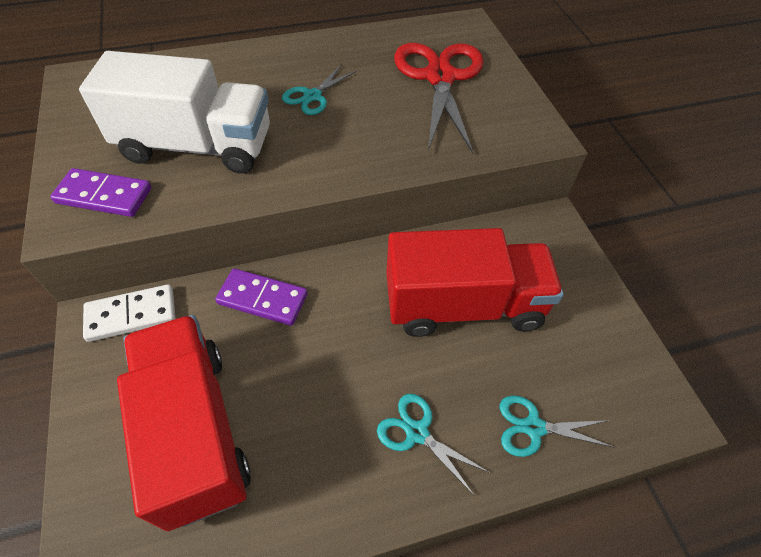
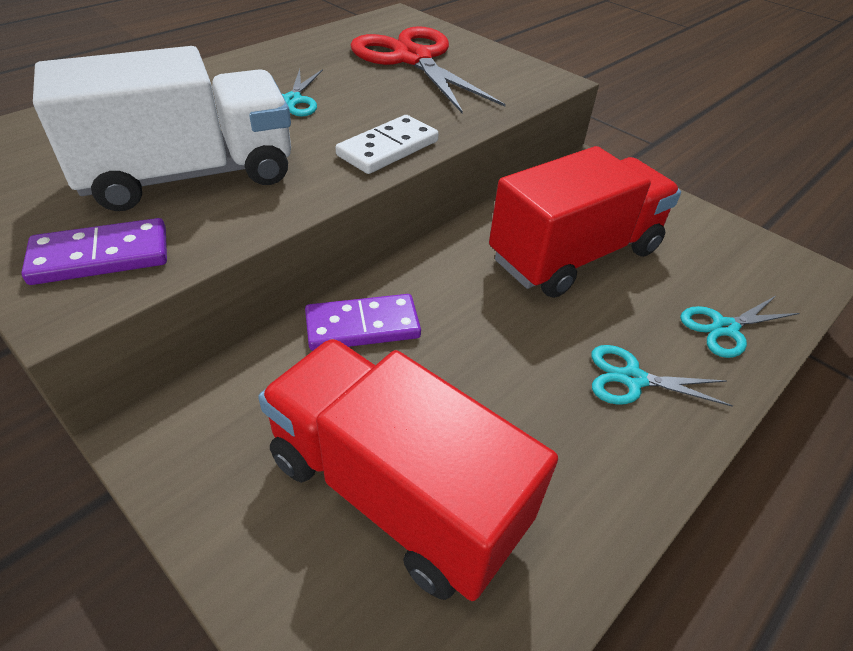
camera: 30 degrees left, 10 degrees down
(131, 315) = (203, 407): white domino -> white domino (388, 148)

